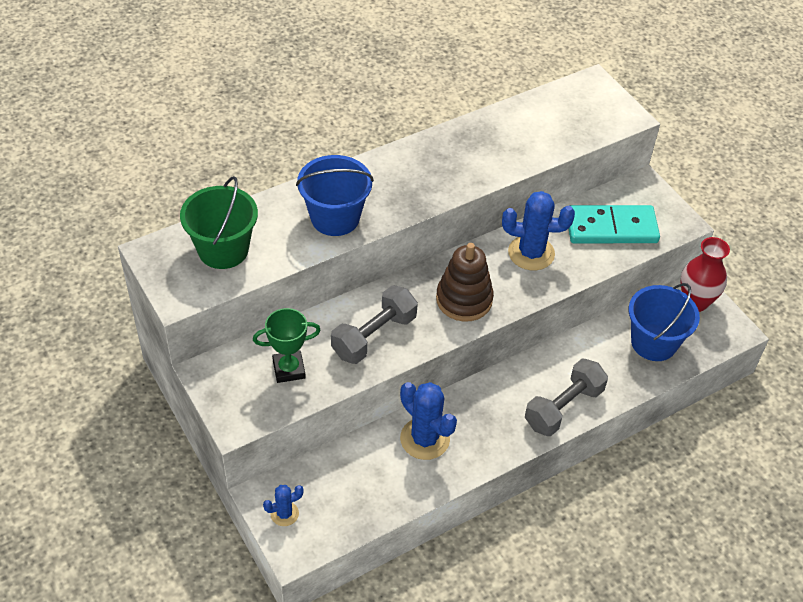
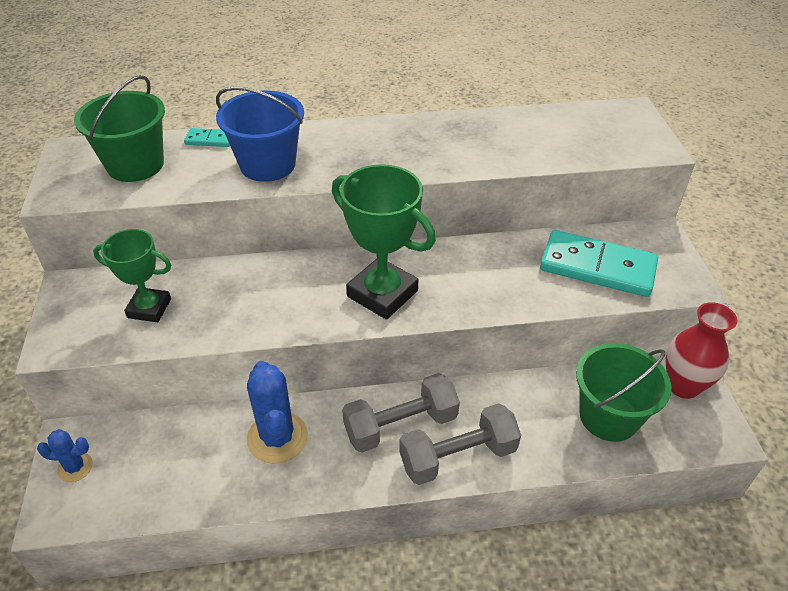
camera: 25 degrees right, 5 degrees down
(267, 206) = (210, 139): none -> turquoise domino
(374, 336) = (260, 302): grey dumbbell -> grey dumbbell (400, 425)
(464, 299) = (382, 293): brown stacking toy -> green trophy
(531, 253) = (487, 268): blue cactus -> none
(653, 342) = (608, 416): blue bucket -> green bucket

